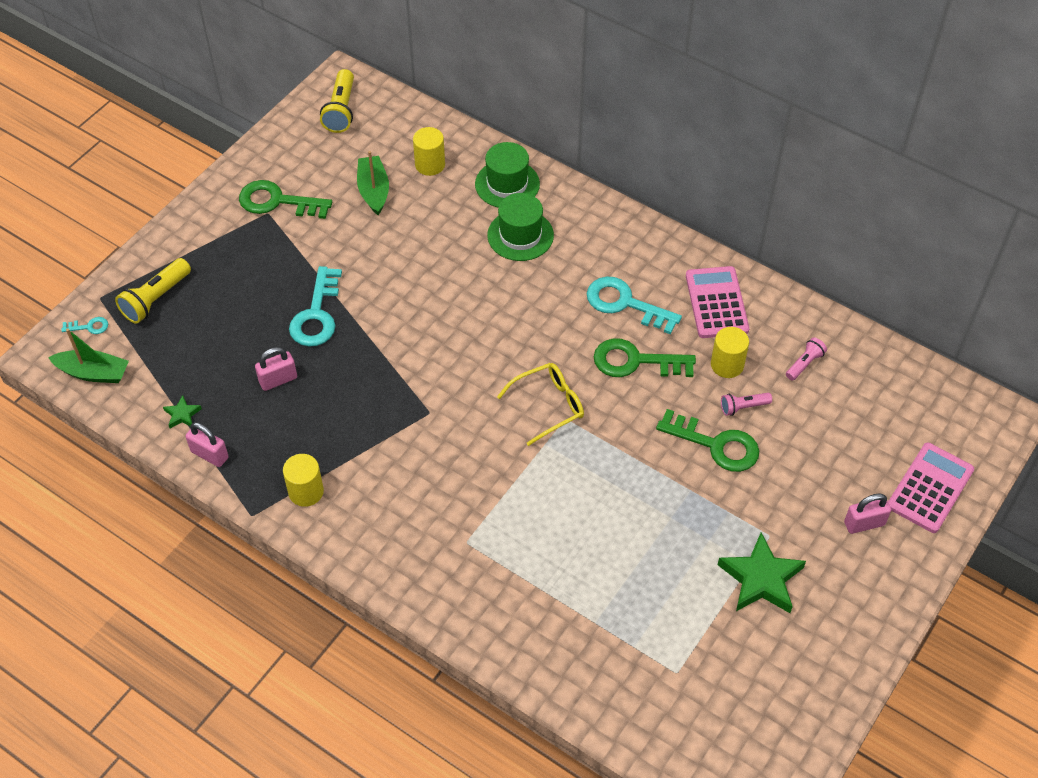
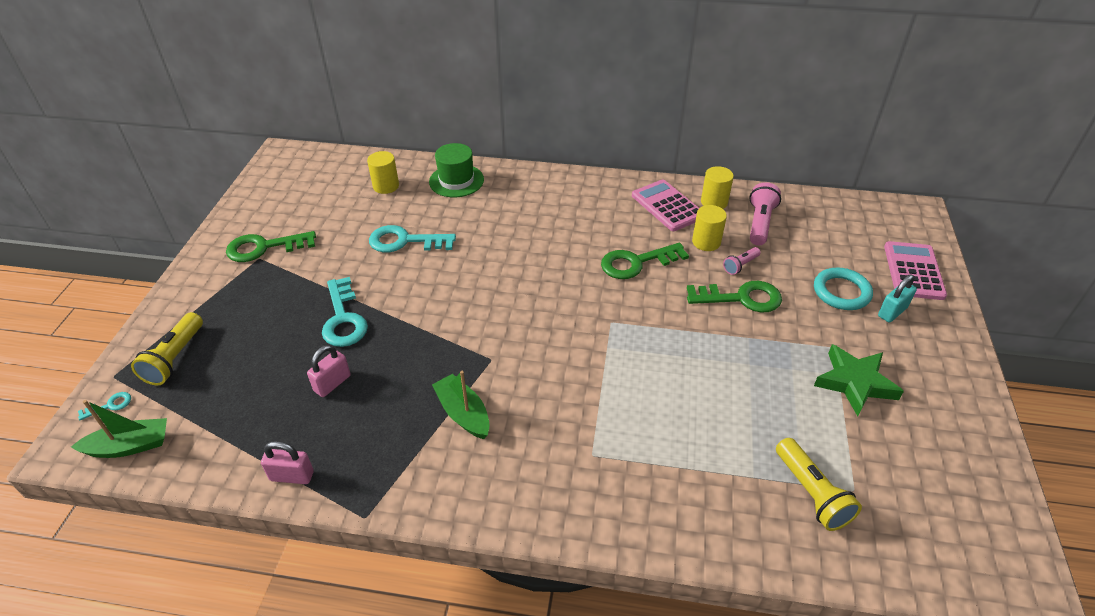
camera: 25 degrees left, 10 degrees down
(182, 414) = (245, 449): green star -> none
(306, 491) = (411, 471): yellow cylinder -> yellow cylinder (714, 202)
(341, 110) = (291, 172): yellow flashlight -> yellow flashlight (811, 493)
(373, 191) = (347, 216): green boat -> green boat (463, 413)
(520, 235) = (488, 209): green hat -> none
(548, 405) = (590, 317): yellow glasses -> none
(625, 304) = (601, 228): turquoise key -> turquoise key (405, 241)
(804, 364) = (760, 223): pink flashlight -> pink flashlight, size x1.70
(828, 480) = (841, 292): none -> turquoise ring
(864, 523) = (892, 312): pink padlock -> turquoise padlock

